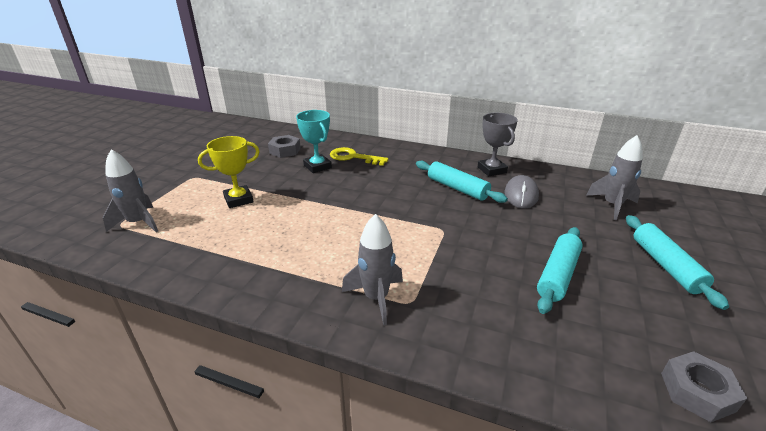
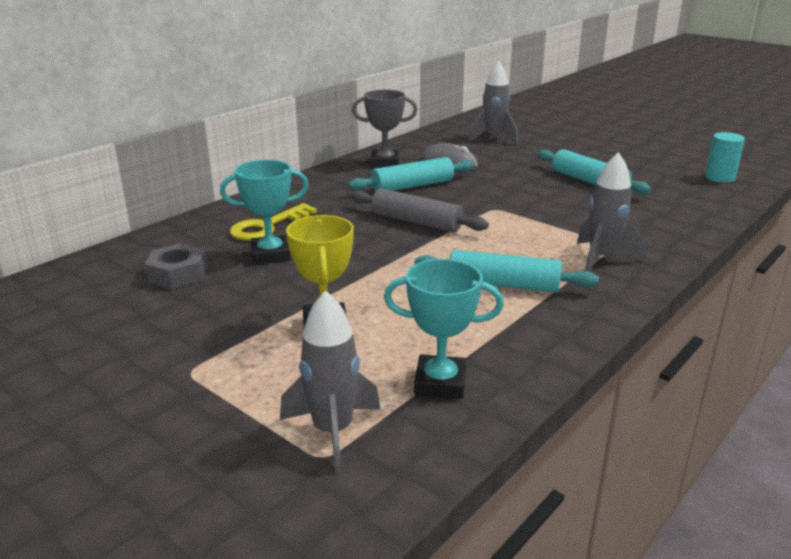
camera: 70 degrees left, 5 degrees down
(180, 246) = (440, 383): none -> turquoise trophy
(393, 201) = (416, 222): none -> grey rolling pin
(666, 266) = (589, 147): turquoise rolling pin -> turquoise rolling pin (503, 284)
(697, 392) = (719, 178): grey nut -> turquoise cylinder

